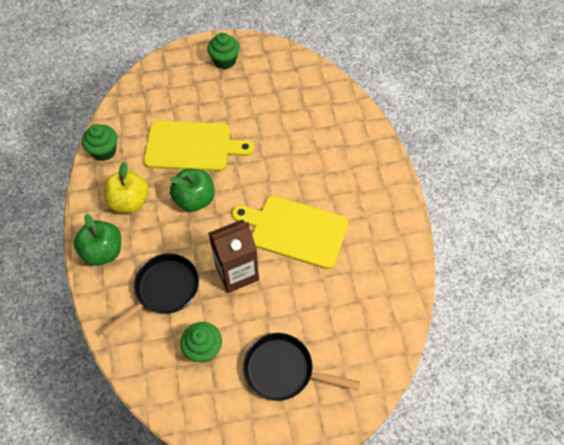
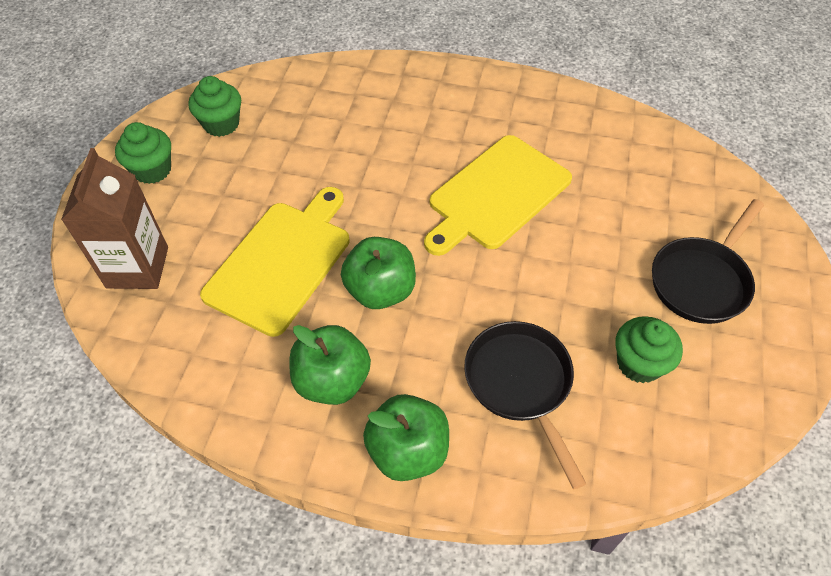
camera: 65 degrees left, 5 degrees down
(104, 151) = (205, 388): green cupcake -> green cupcake (221, 124)
(129, 201) = (332, 381): yellow apple -> green apple
(237, 272) = (531, 281): brown carton -> brown carton (137, 267)

